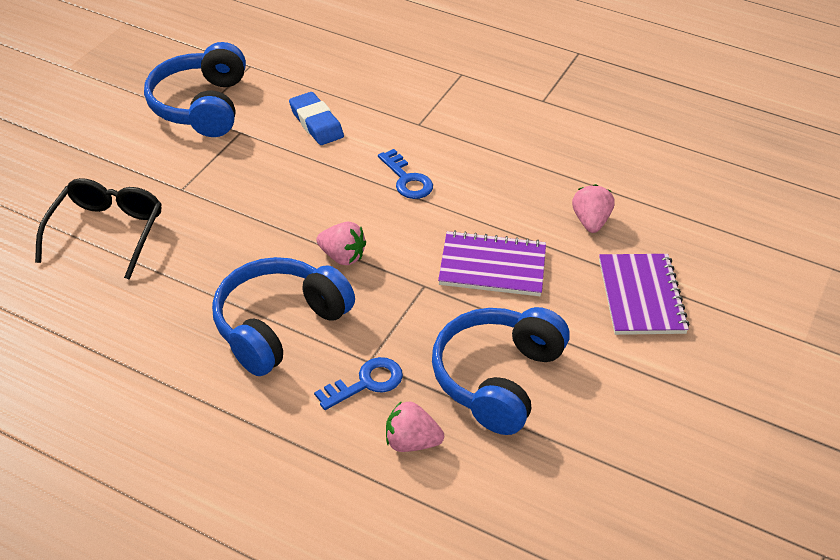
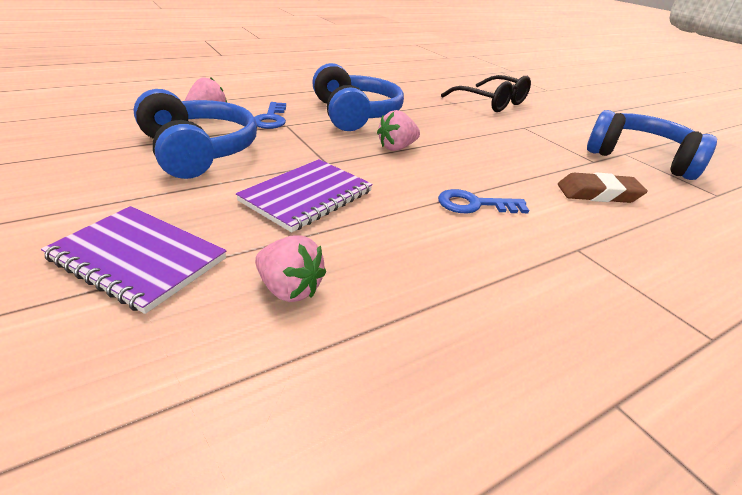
camera: 120 degrees right, 10 degrees down
(316, 123) = (598, 194): blue eraser -> brown eraser

